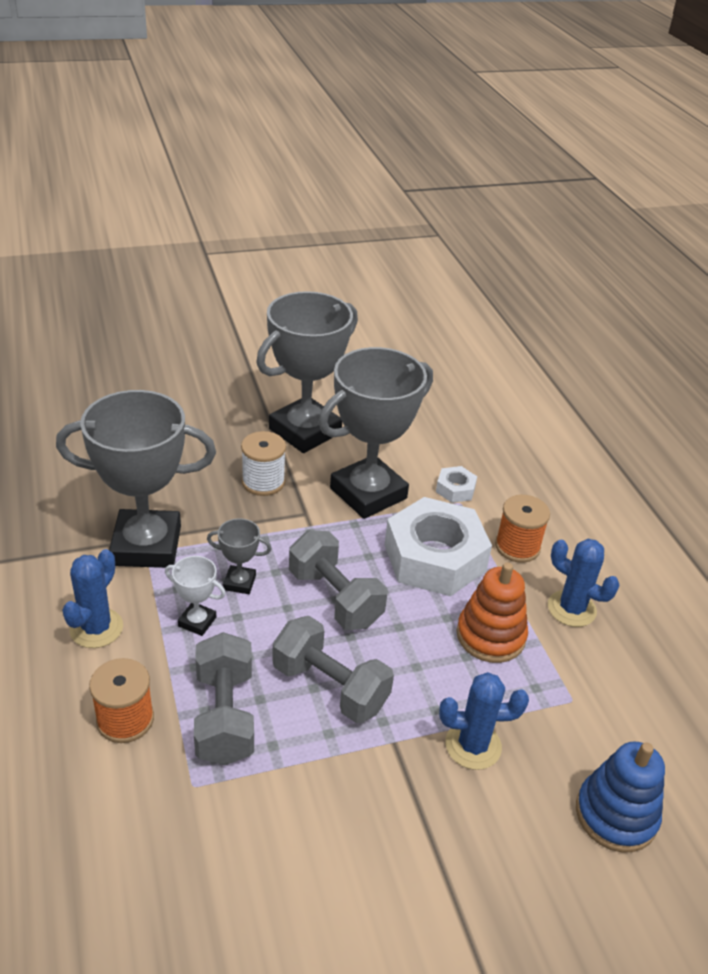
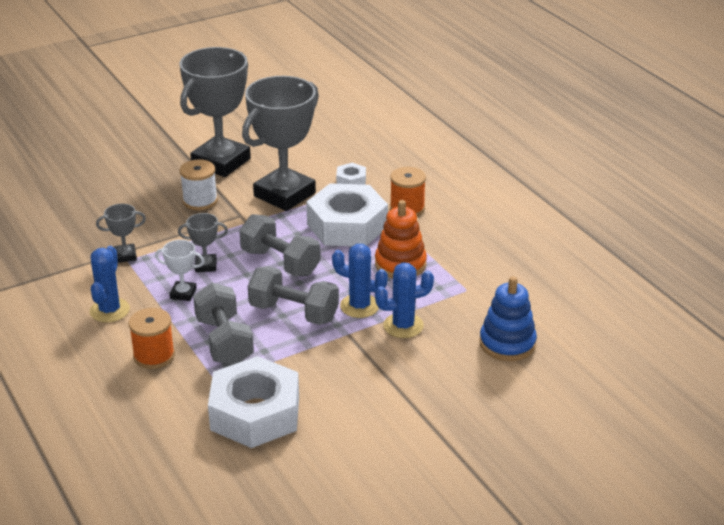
camera: 10 degrees left, 5 degrees down
(146, 545) = (125, 256): grey trophy -> grey trophy, size x0.43
(227, 862) = (255, 413): none -> white nut
(571, 609) = (455, 238): blue cactus -> blue cactus (359, 306)

